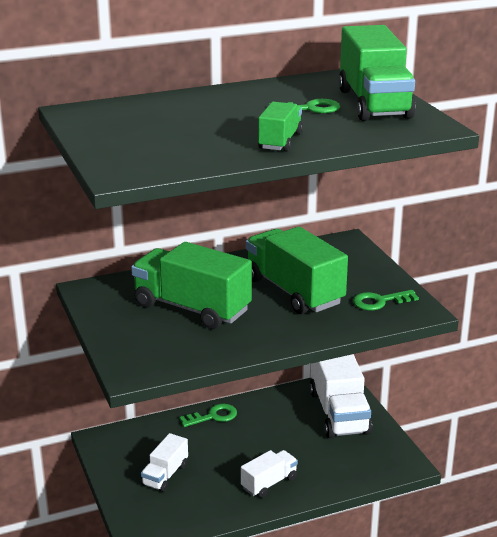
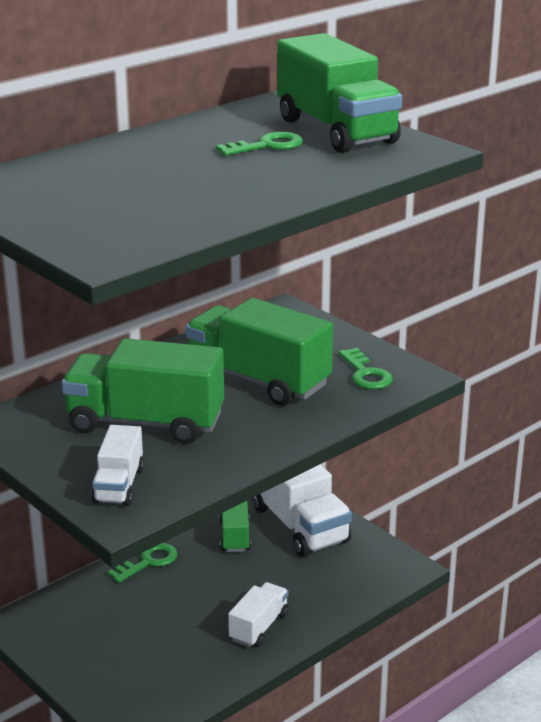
camera: 20 degrees left, 0 degrees up
(165, 475) = (125, 647): white truck -> white truck (119, 485)
(280, 141) = (266, 189): green truck -> green truck (235, 536)
(380, 301) = (366, 374): green key -> green key turned 75 degrees counterclockwise

